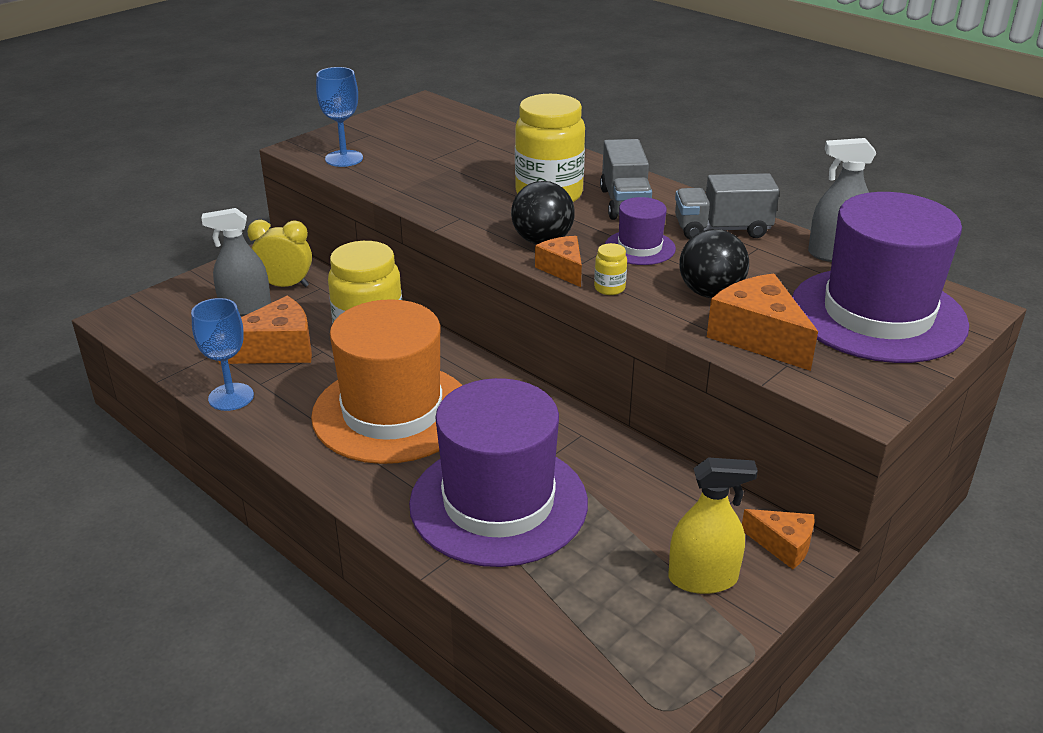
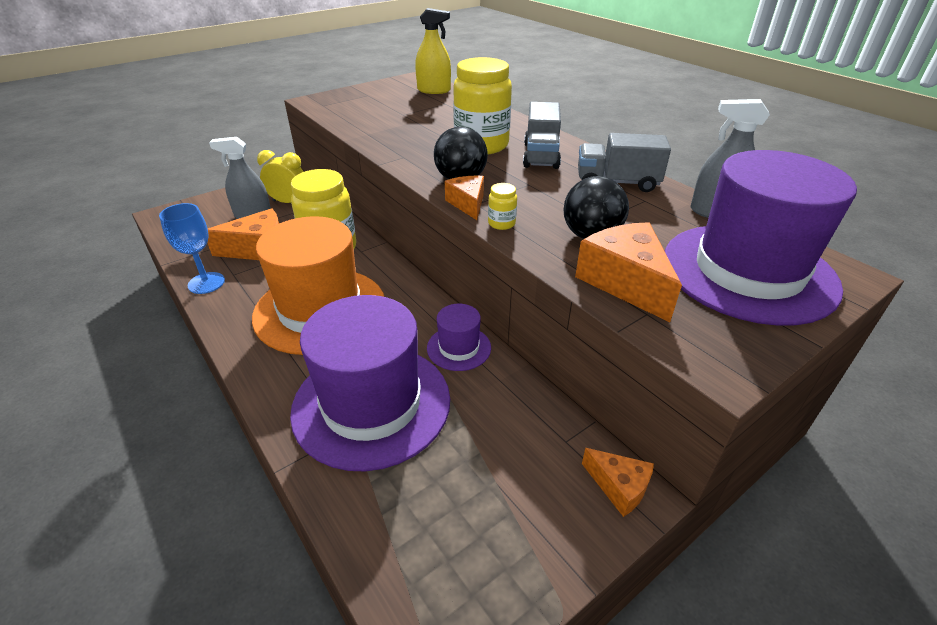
camera: 10 degrees right, 5 degrees up
(344, 158) = (339, 109): blue goblet -> none
(640, 247) = (540, 192): purple hat -> purple hat (459, 348)
(702, 578) = (531, 513): yellow spray bottle -> yellow spray bottle (434, 90)

